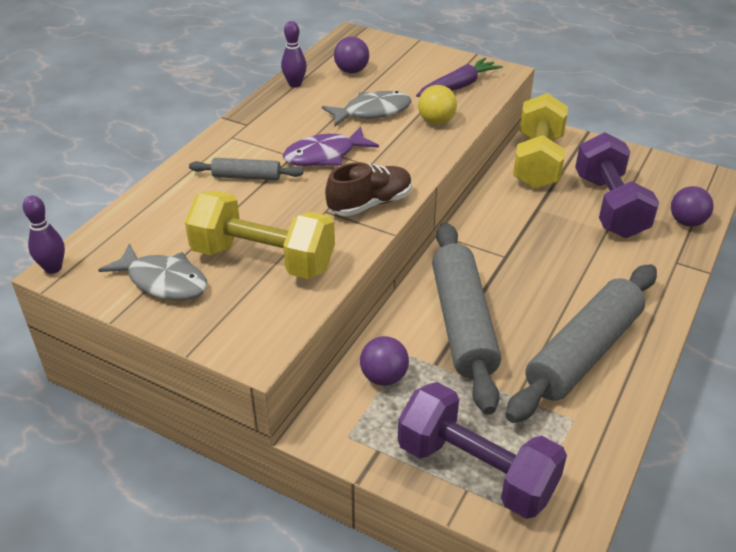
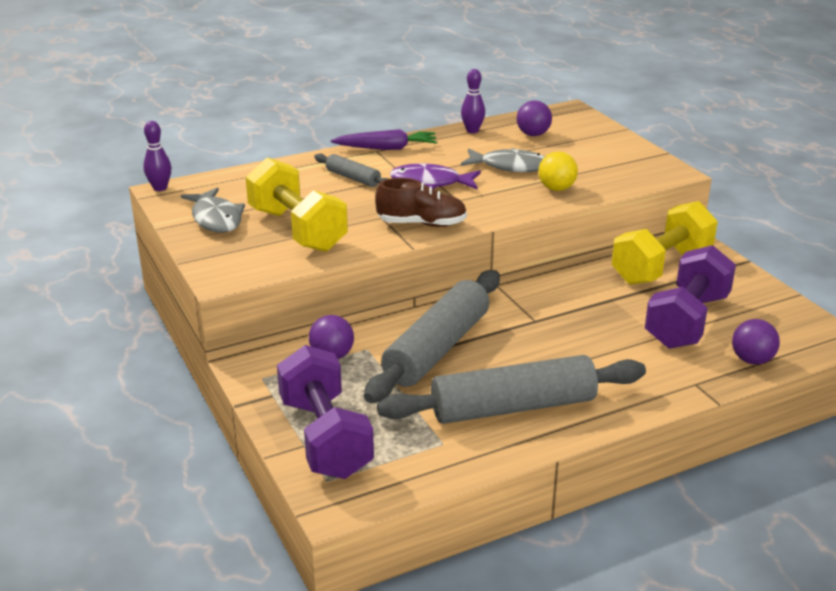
camera: 35 degrees right, 10 degrees down
(458, 86) = (614, 171): purple carrot -> purple carrot (387, 148)

